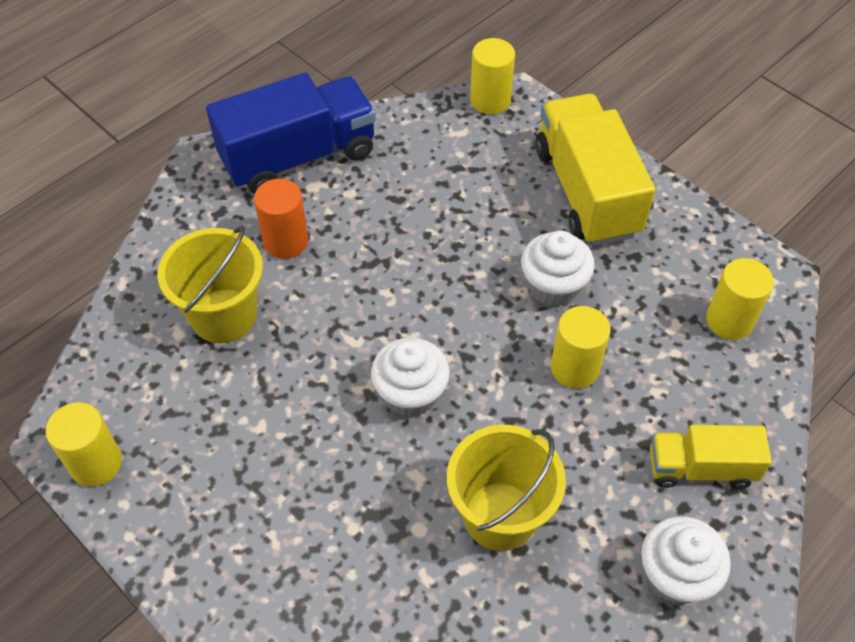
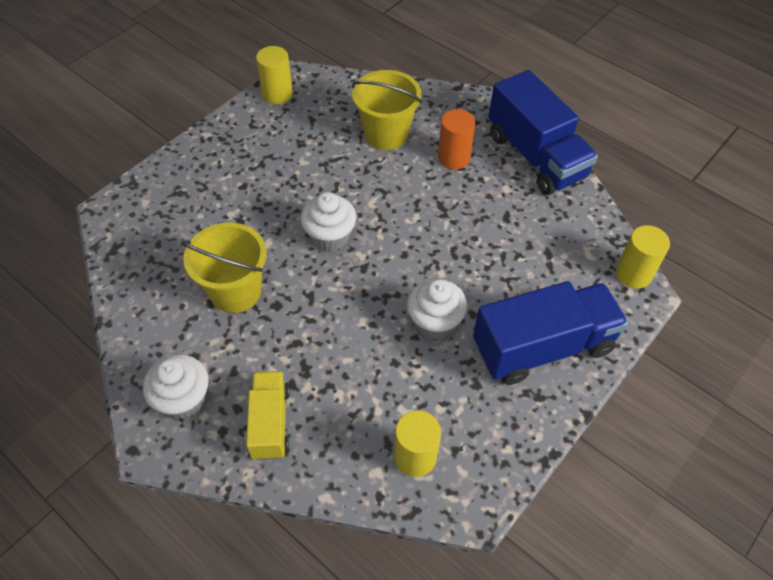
camera: 85 degrees right, 0 degrees up
(575, 368) = (358, 337): yellow cylinder -> none
(586, 192) = (542, 347): yellow truck -> blue truck

